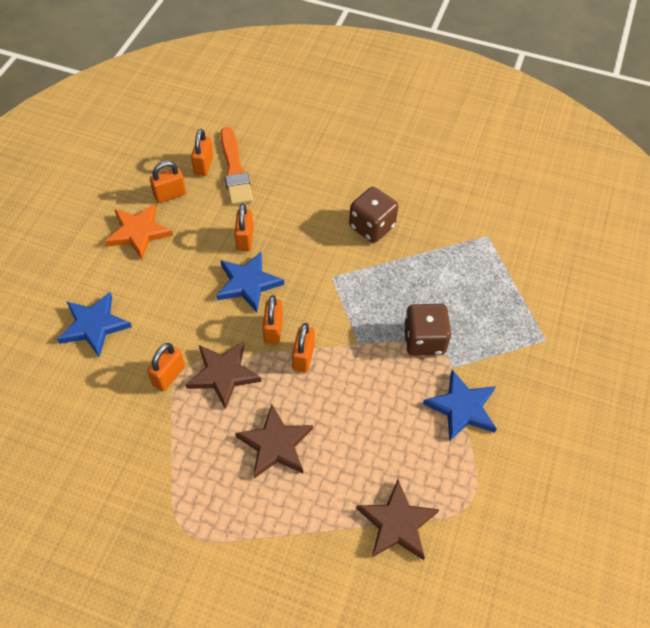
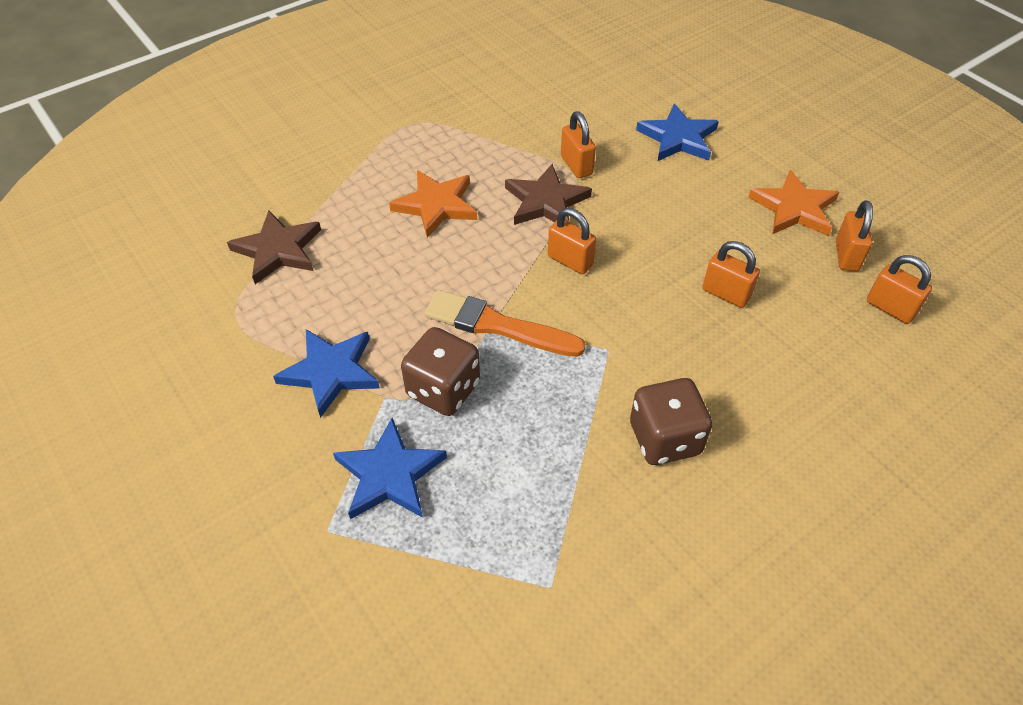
camera: 125 degrees right, 5 degrees down
(234, 170) = (865, 336): orange brush -> orange brush (497, 325)
(248, 283) = (652, 268): blue star -> blue star (389, 474)
(275, 444) = (436, 205): brown star -> orange star
(303, 357) = (514, 269): orange padlock -> none

